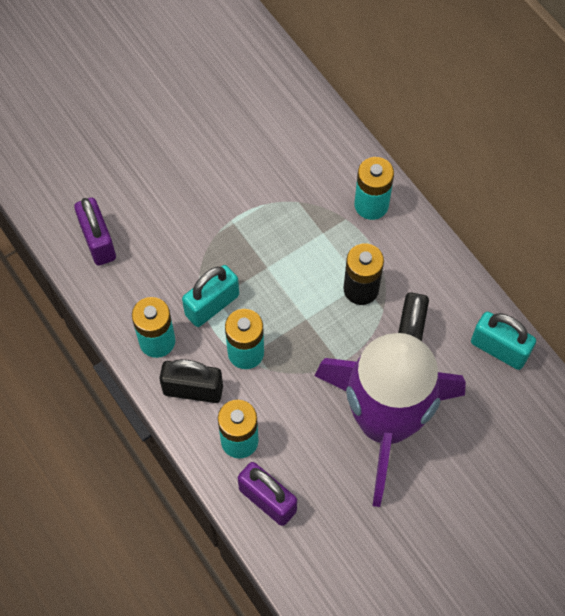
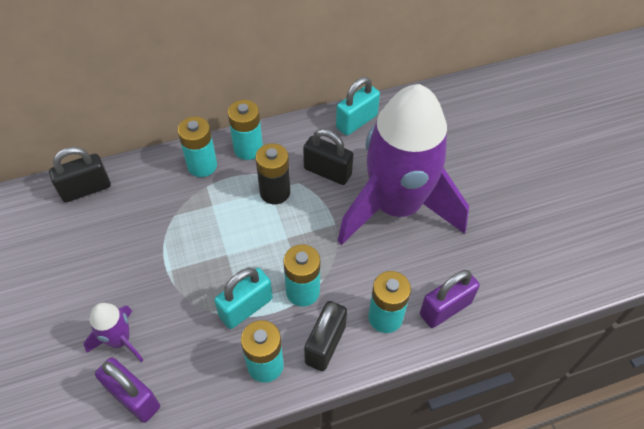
camera: 75 degrees left, 10 degrees down
(98, 241) = (133, 397): purple padlock -> purple padlock turned 45 degrees clockwise
(148, 208) = (120, 340): none -> purple rocket
(212, 305) = (246, 308): turquoise padlock -> turquoise padlock turned 75 degrees clockwise
(302, 109) = (86, 189): none -> black padlock
(412, 243) = (248, 149): none -> turquoise battery

